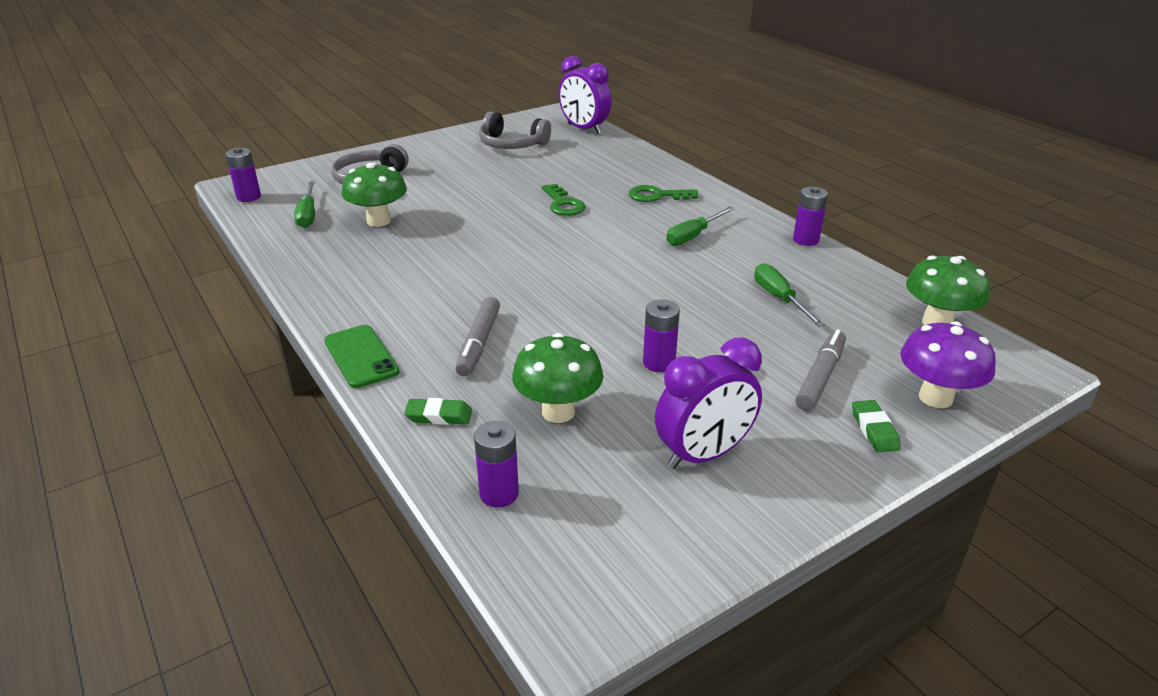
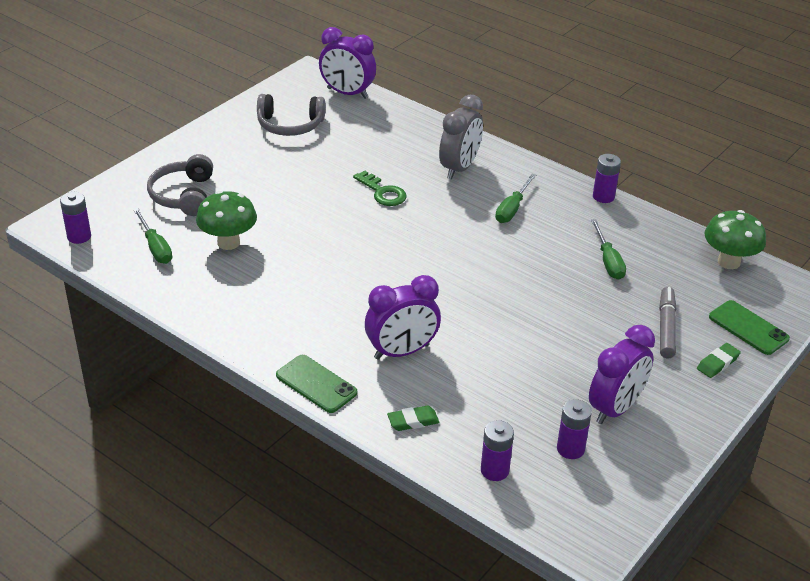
camera: 20 degrees left, 5 degrees up
(479, 343) = (401, 352): grey marker -> purple clock
(558, 412) = (498, 398): green mushroom -> none
(657, 196) = (459, 168): green key -> grey clock
(659, 363) = (547, 340): purple battery -> purple battery (570, 449)
(779, 298) = (608, 261): green screwdriver -> green screwdriver turned 150 degrees counterclockwise
(874, 430) = (717, 363): green eraser -> green eraser turned 75 degrees clockwise
(935, 397) = (748, 328): purple mushroom -> green phone

